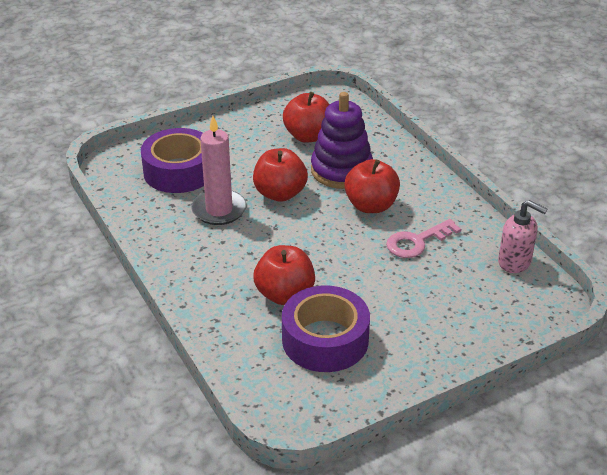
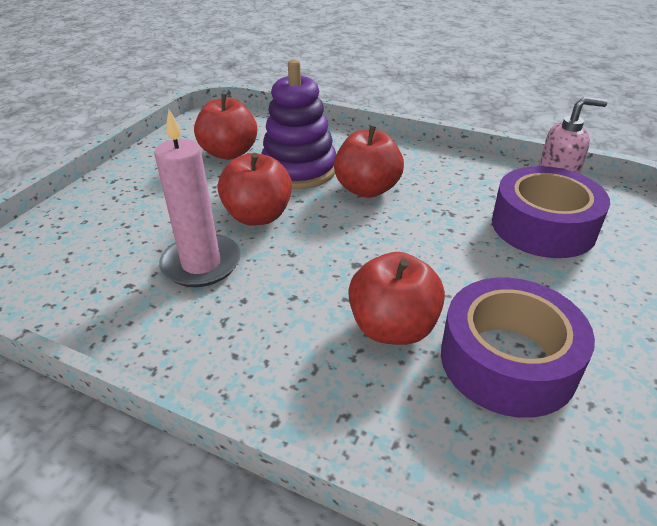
camera: 35 degrees left, 0 degrees up
(179, 171) = (104, 241): purple tape -> purple tape (543, 226)
(417, 242) = (453, 203): pink key -> none

